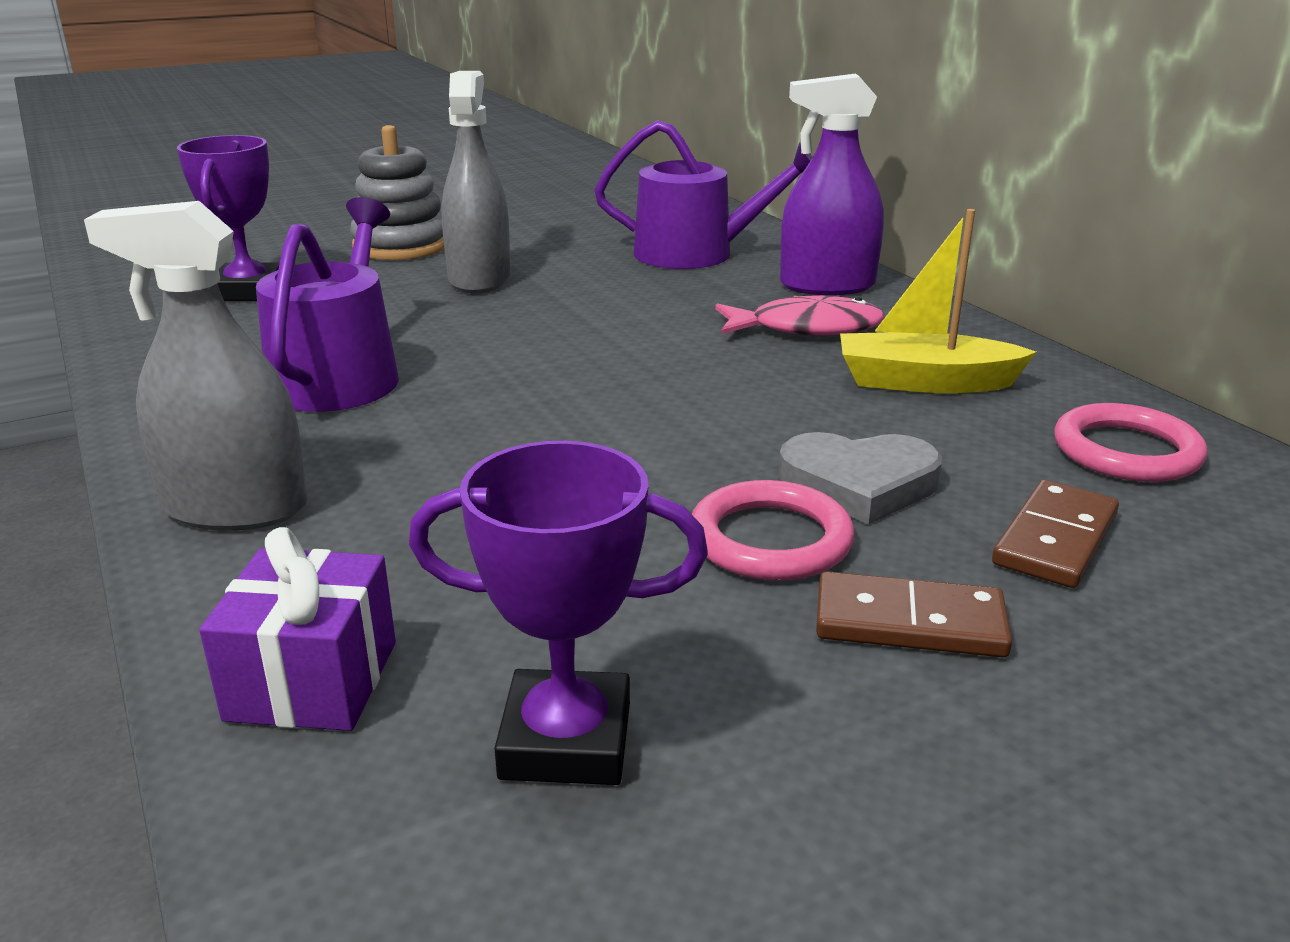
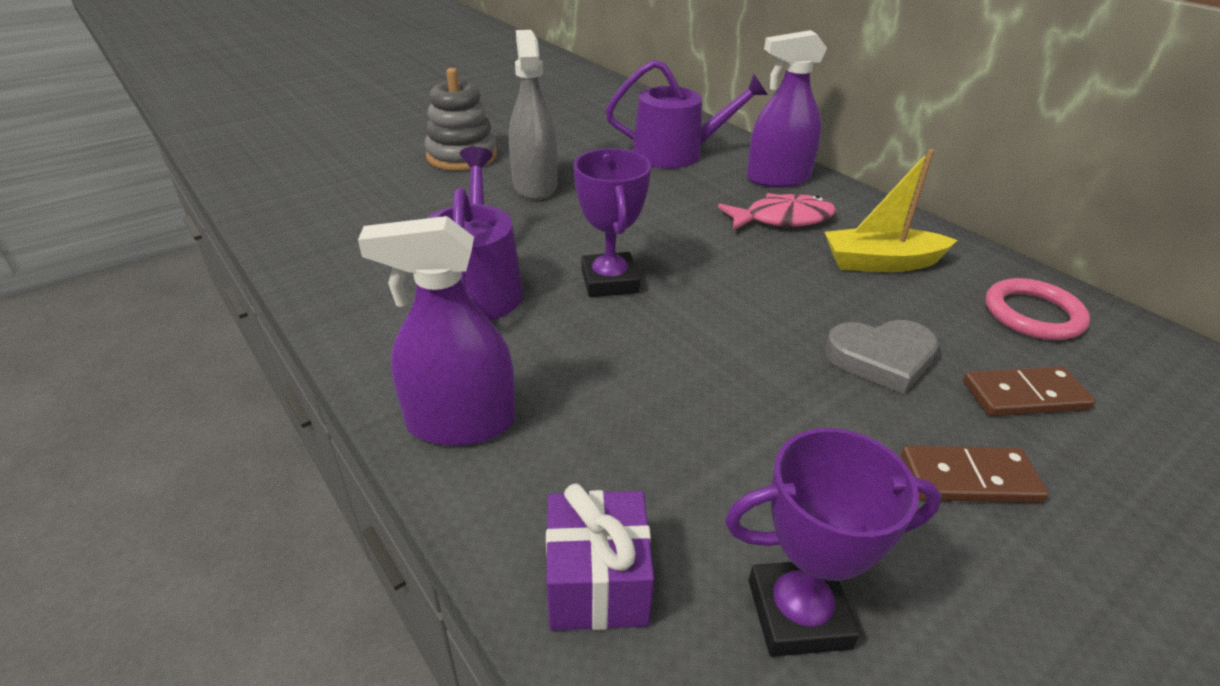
camera: 10 degrees left, 10 degrees up
(235, 508) = (461, 423): grey spray bottle -> purple spray bottle
(248, 291) = (367, 207): purple trophy -> purple trophy (609, 281)
(770, 539) = (847, 414): pink ring -> none
(1055, 539) = (1024, 395): brown domino -> brown domino turned 60 degrees clockwise

